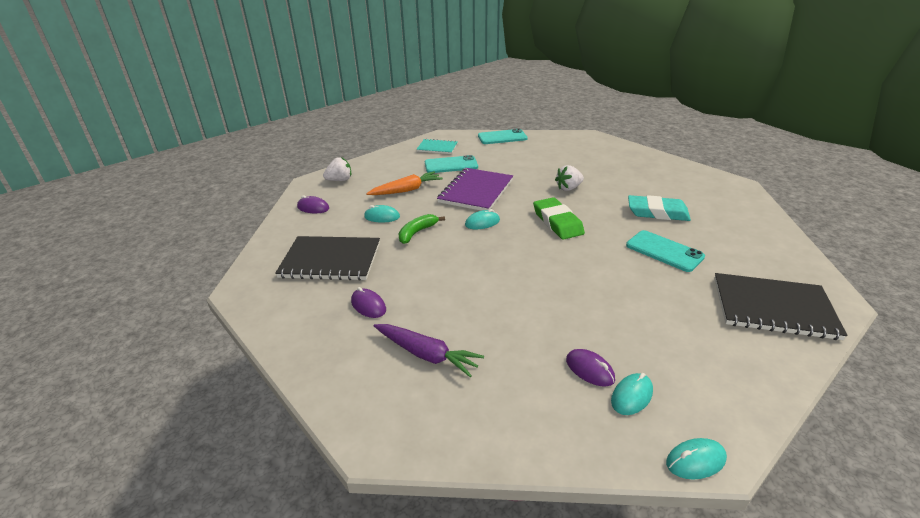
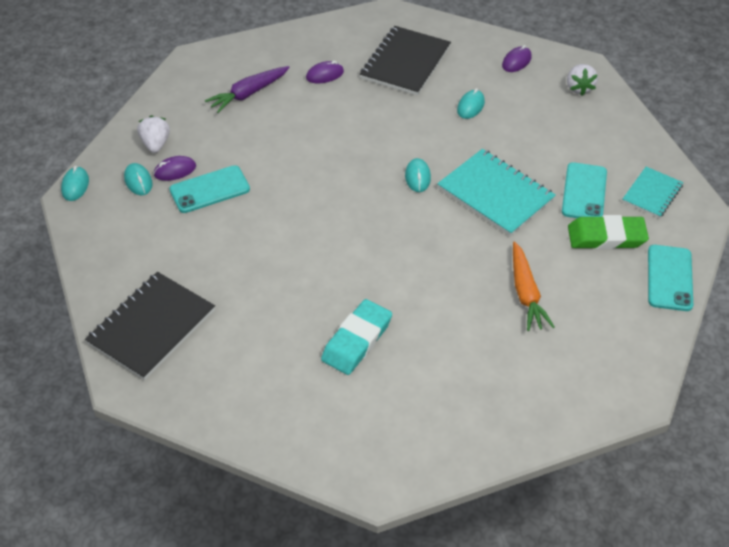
camera: 110 degrees right, 15 degrees up
(406, 190) = (526, 136): orange carrot -> orange carrot (526, 293)
(417, 232) = (424, 125): green banana -> none
(476, 191) = (495, 194): purple notebook -> turquoise notebook
(557, 222) = (385, 238): green eraser -> green eraser (606, 237)
(568, 188) = (461, 283): white strawberry -> white strawberry (156, 144)
(664, 251) = (280, 299): turquoise phone -> turquoise phone (209, 189)

